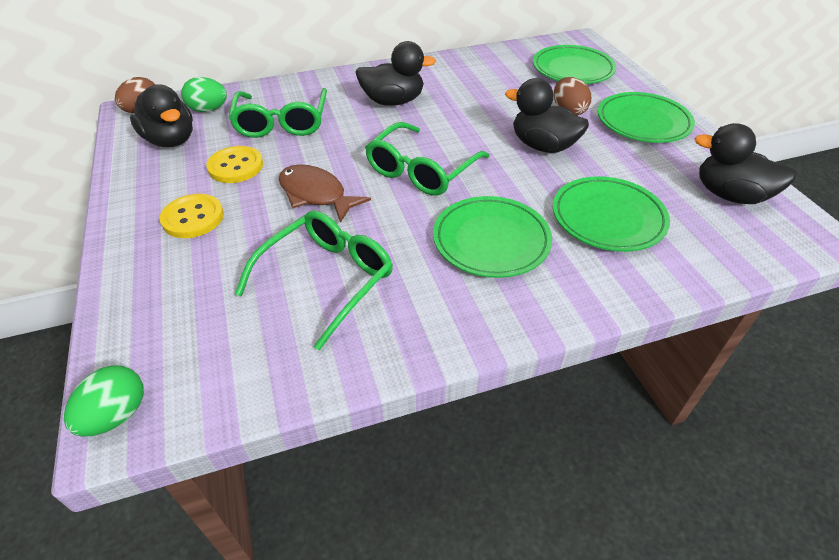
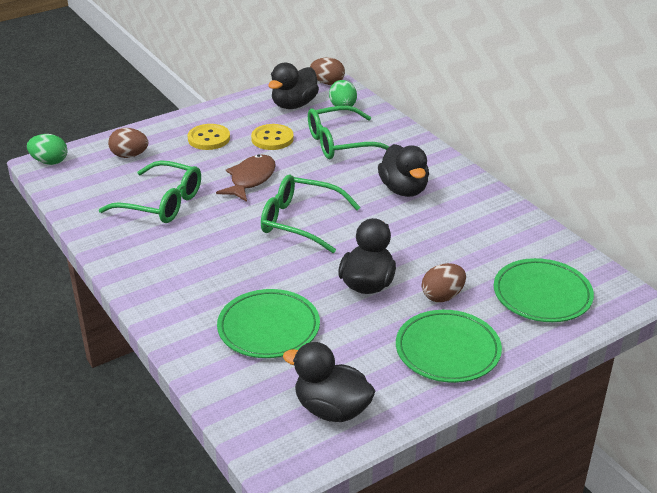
camera: 75 degrees right, 10 degrees down
(176, 304) = (129, 155): none -> brown egg
(491, 240) = (220, 267): green plate -> none
(730, 195) = (331, 409): black duck -> black duck turned 75 degrees counterclockwise

